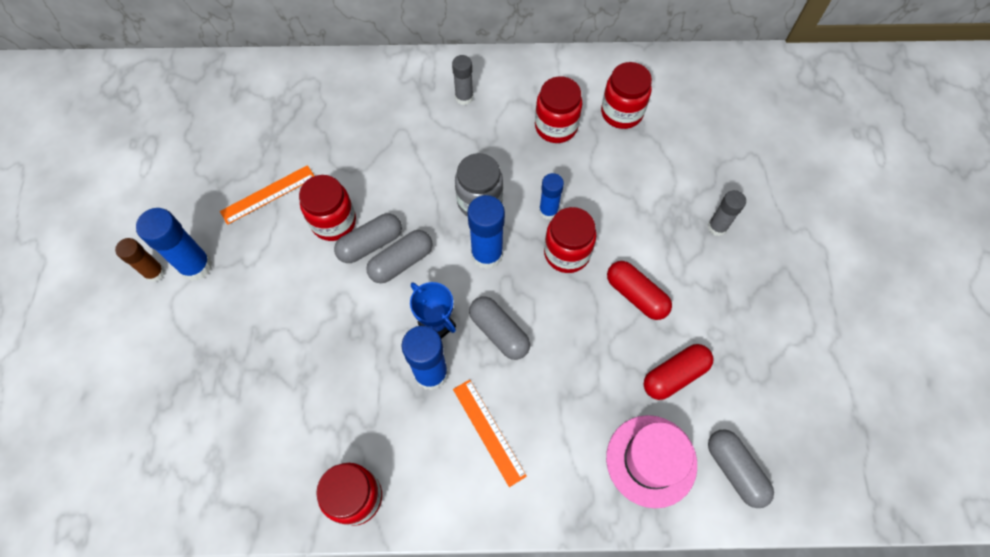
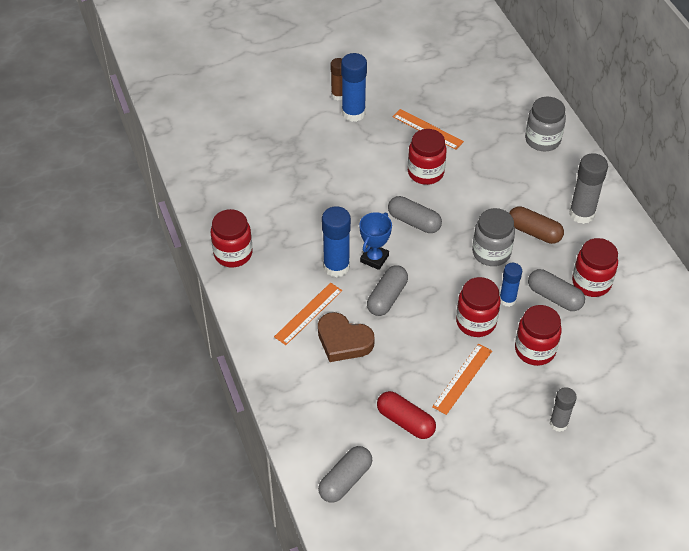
camera: 70 degrees right, 15 degrees down
(346, 90) = (542, 140): none -> grey jar
(370, 244) = (419, 199): grey capsule -> grey capsule (554, 297)
(464, 97) = (581, 214): grey glue stick -> grey glue stick, size x1.59
(469, 150) = (534, 232): none -> brown capsule
(487, 254) = (447, 271): blue glue stick -> none
(544, 404) = (343, 341): none -> brown heart
(621, 113) = (635, 325): red jar -> red jar (535, 350)
(636, 295) = (462, 378): red capsule -> orange ruler
(651, 460) = (329, 421): pink hat -> none

